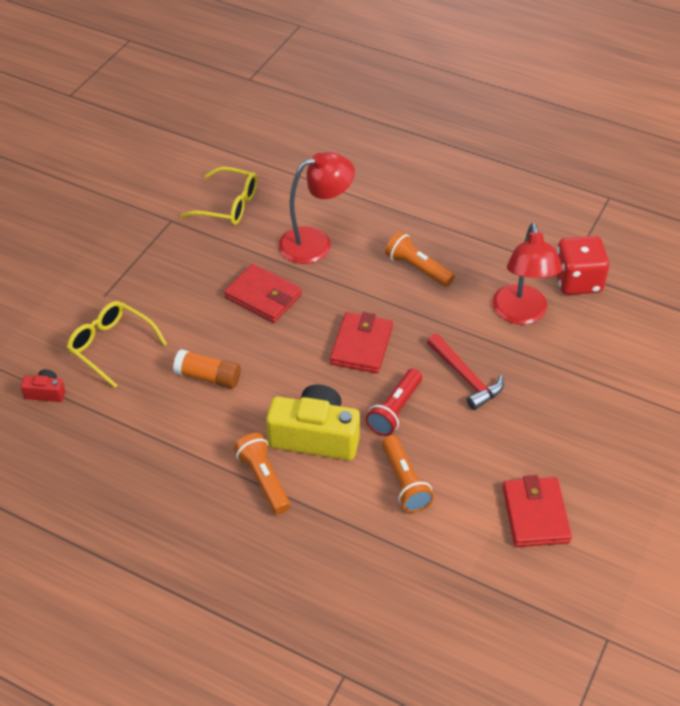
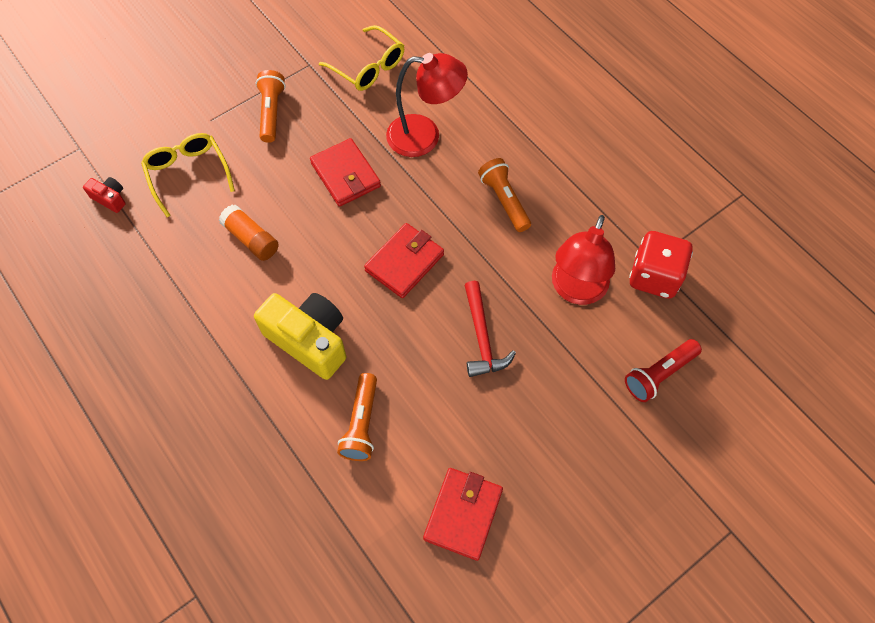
camera: 25 degrees right, 15 degrees up
(264, 480) = (240, 365): orange flashlight -> orange flashlight (271, 112)
(395, 410) = (396, 344): red flashlight -> red flashlight (659, 374)

